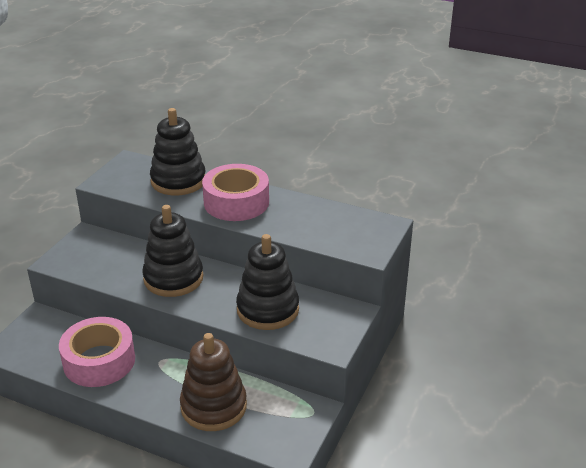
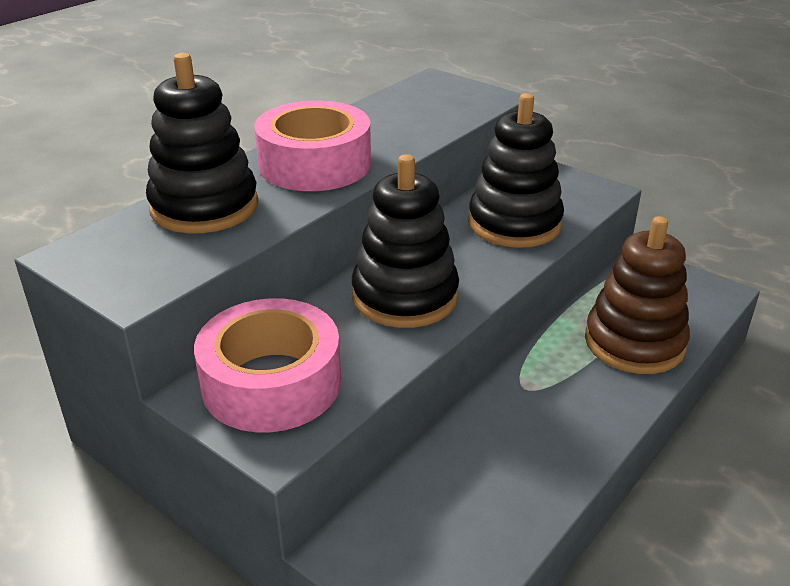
camera: 75 degrees left, 0 degrees up
(99, 361) = (509, 460): pink tape -> pink tape (271, 383)

